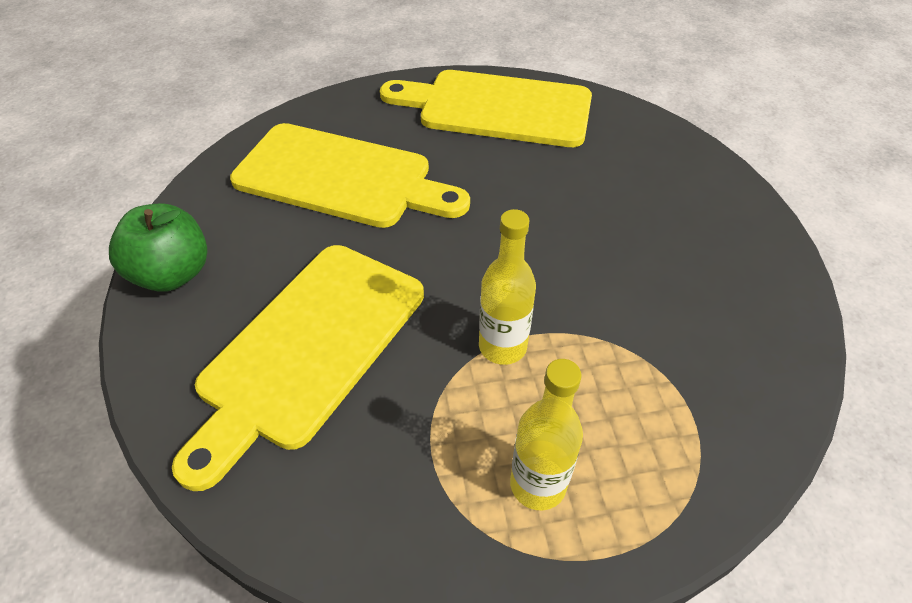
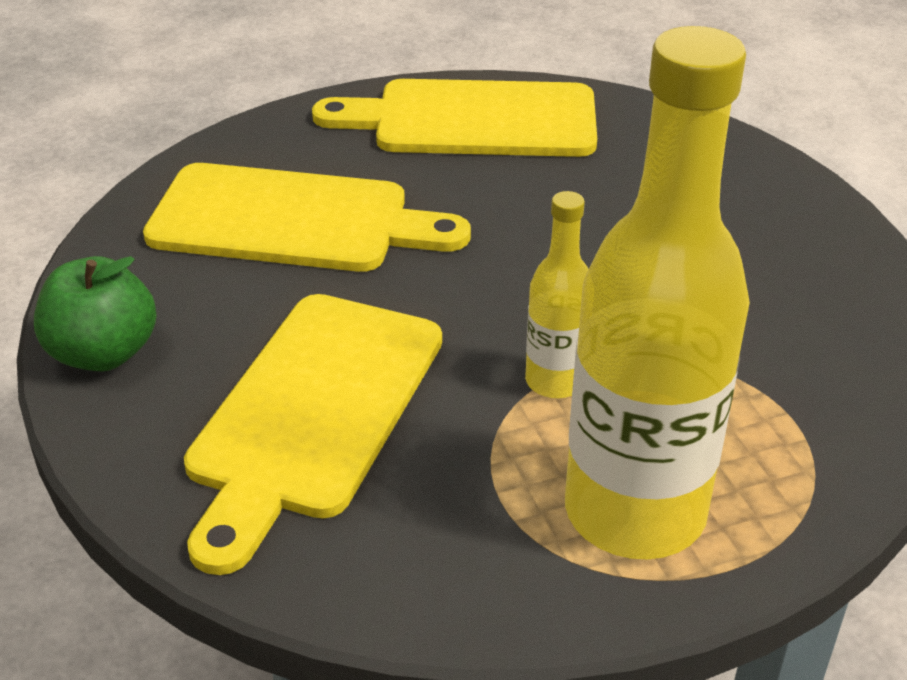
camera: 10 degrees left, 10 degrees down
(537, 485) = (634, 512): yellow bottle -> yellow bottle, size x2.10

